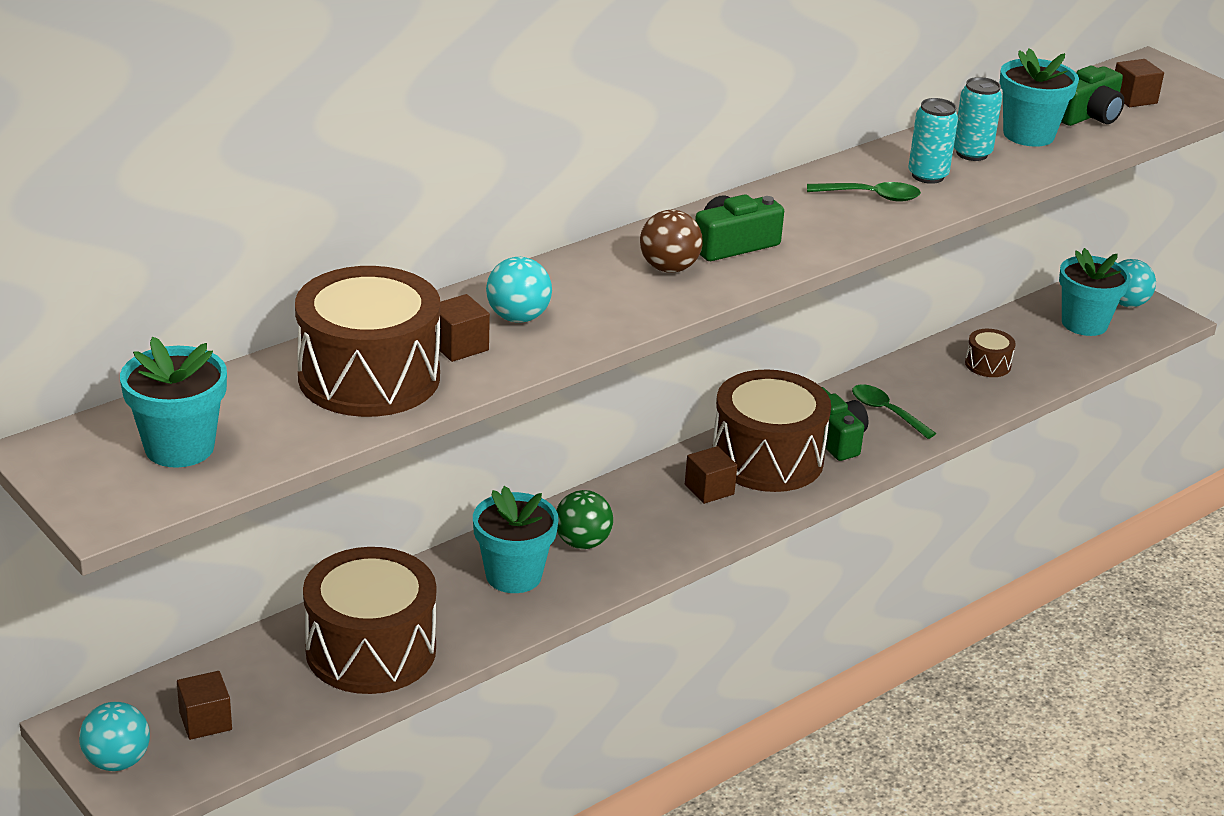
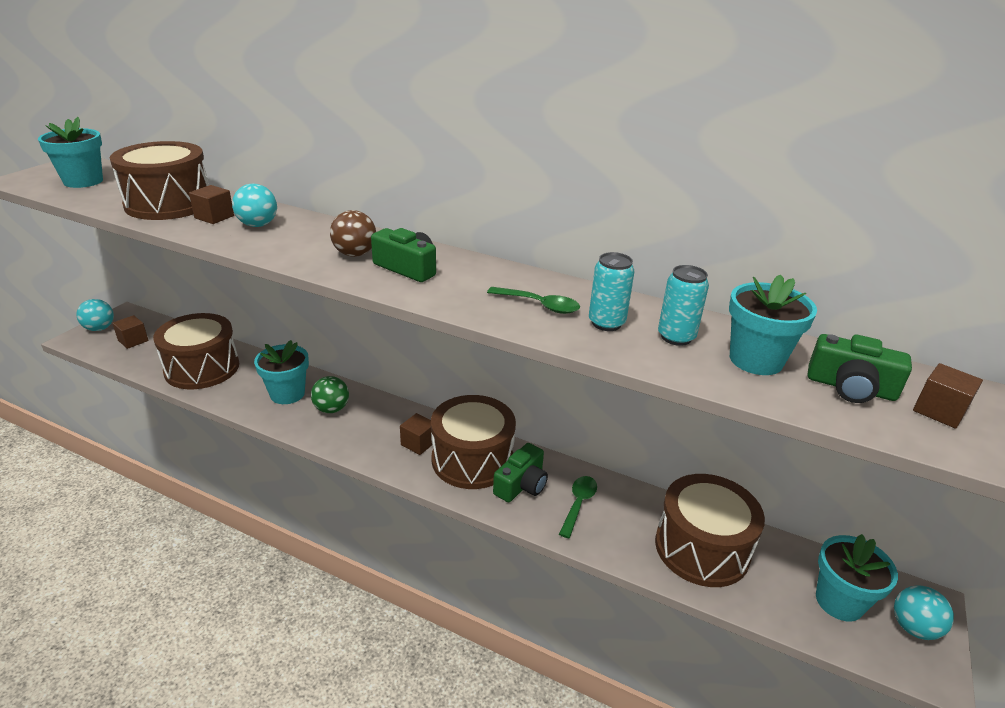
camera: 65 degrees right, 0 degrees up
(871, 196) = (539, 305): green spoon -> green spoon turned 45 degrees counterclockwise
(988, 364) = (702, 548): brown drum -> brown drum, size x2.26

